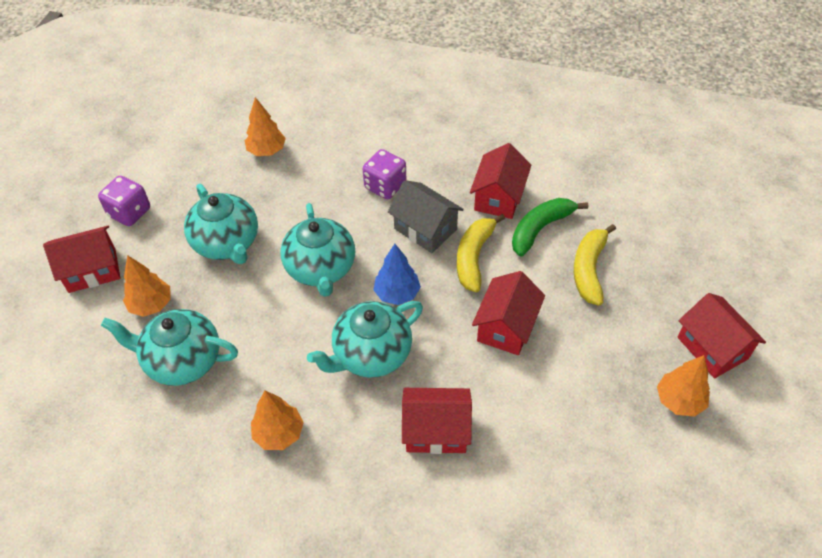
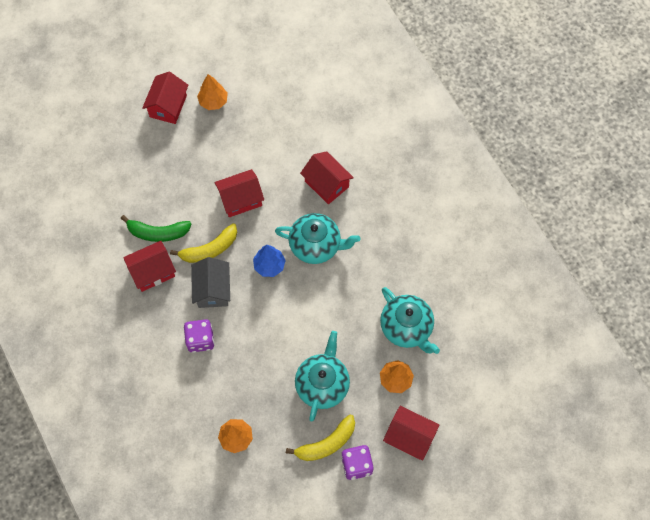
camera: 135 degrees left, 15 degrees up
(279, 433) = (394, 246): orange tree -> none
(321, 269) = (290, 317): turquoise teapot -> none
(589, 269) = (166, 189): yellow banana -> yellow banana (326, 443)

